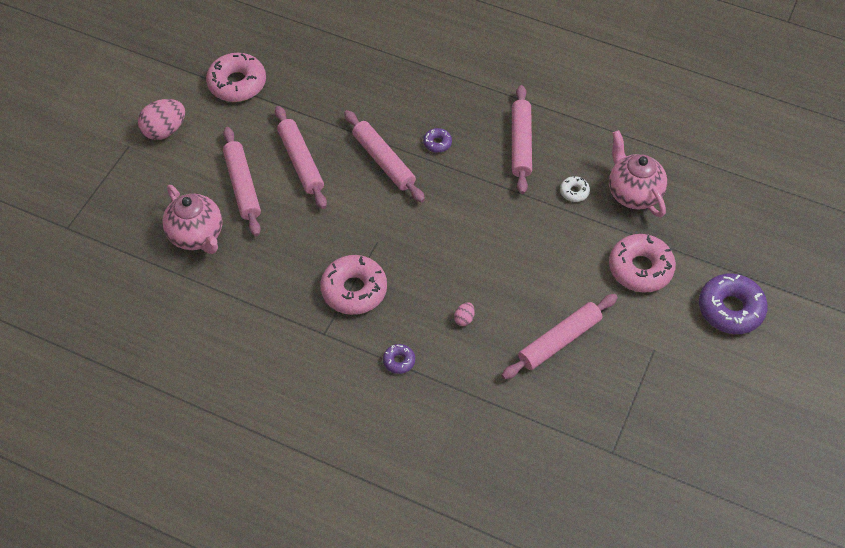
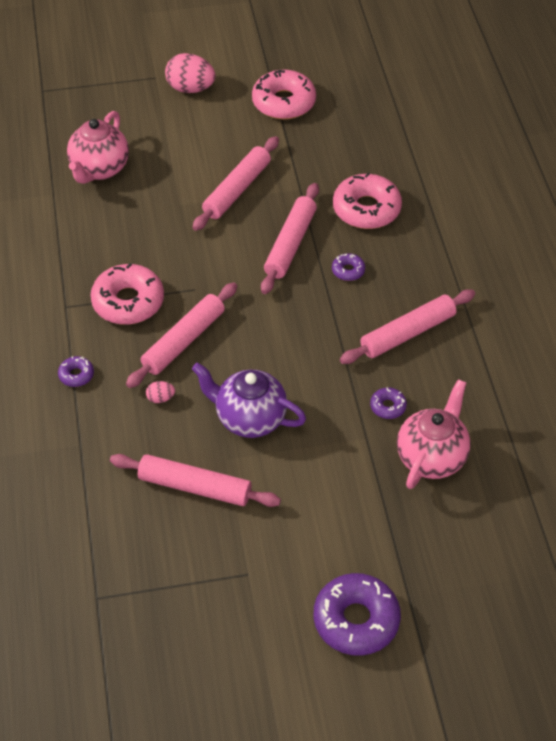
camera: 55 degrees right, 5 degrees down
(242, 186) = (176, 167): pink rolling pin -> pink rolling pin (183, 341)
(524, 275) = (249, 419): none -> purple teapot
(574, 192) = (388, 406): white donut -> purple donut
(640, 268) = (340, 511): pink donut -> pink donut (366, 209)

